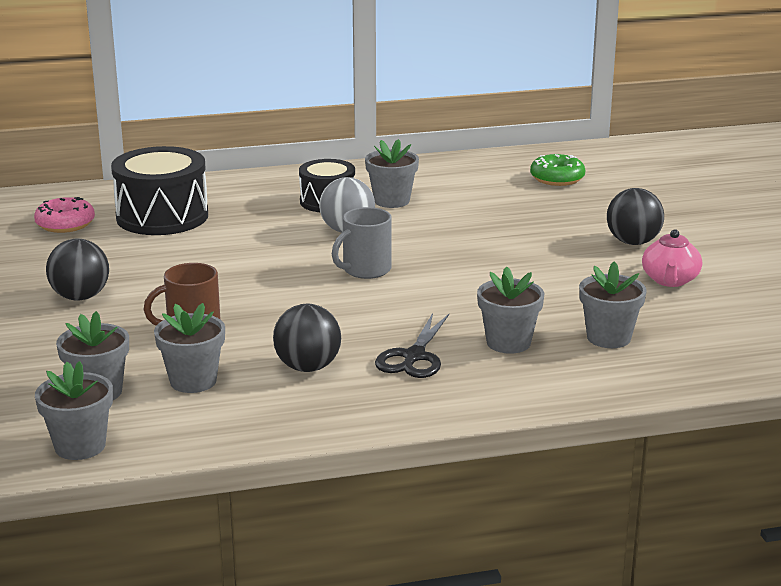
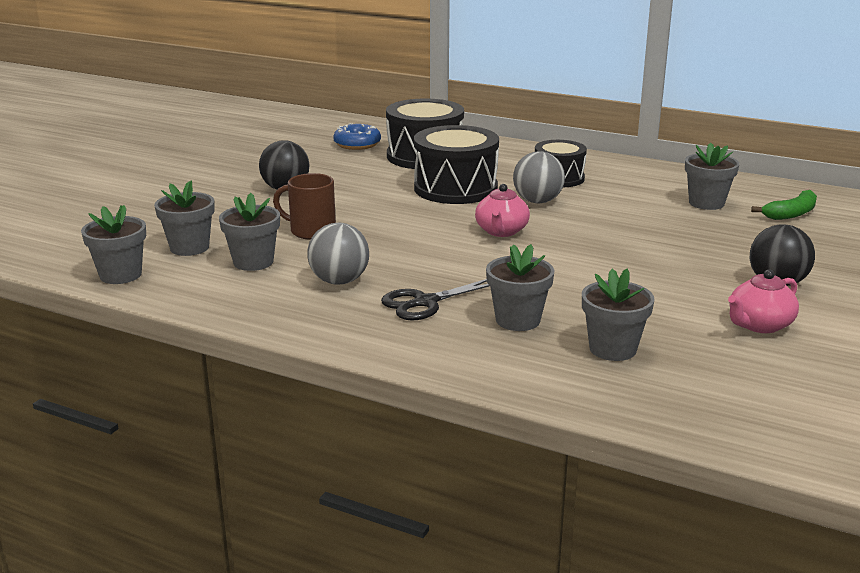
camera: 40 degrees right, 0 degrees up
(65, 224) = (357, 144): pink donut -> blue donut
(252, 241) = (455, 188): none -> black drum
(308, 367) = (339, 281): black ball -> grey ball
(365, 270) = (501, 231): grey mug -> pink teapot
(391, 201) = (610, 191): grey flower pot -> grey flower pot (706, 203)
(557, 178) = (791, 214): green donut -> green banana

